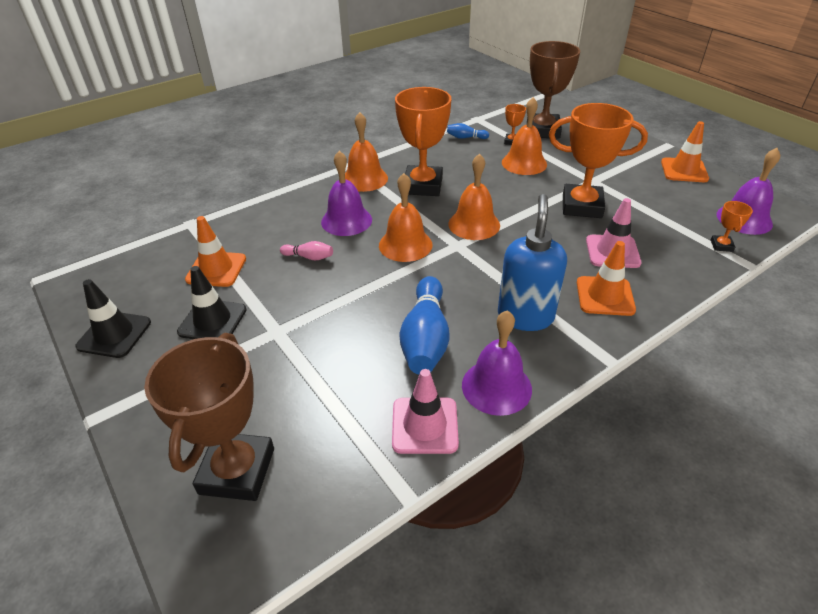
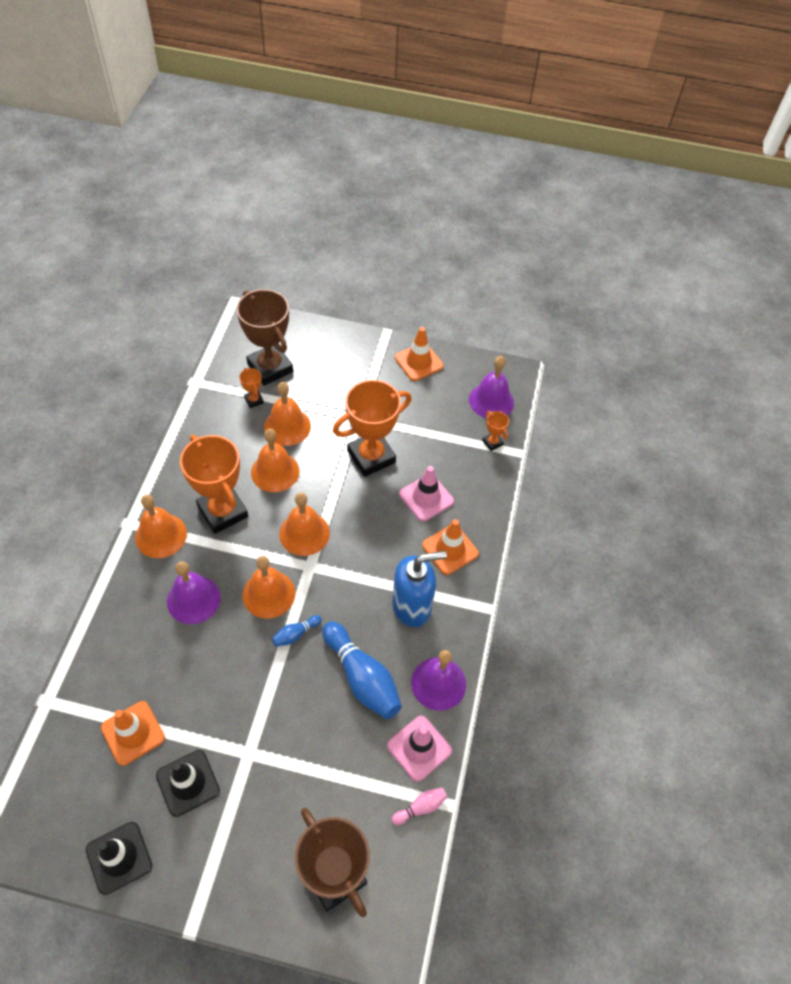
camera: 45 degrees left, 15 degrees up
(309, 257) = (201, 663): pink bowling pin -> pink bowling pin (420, 807)
(465, 137) = (207, 418): blue bowling pin -> blue bowling pin (295, 634)
(487, 182) = (275, 471): none -> orange bell
(525, 316) = (412, 606): blue soap dispenser -> blue soap dispenser turned 105 degrees clockwise

